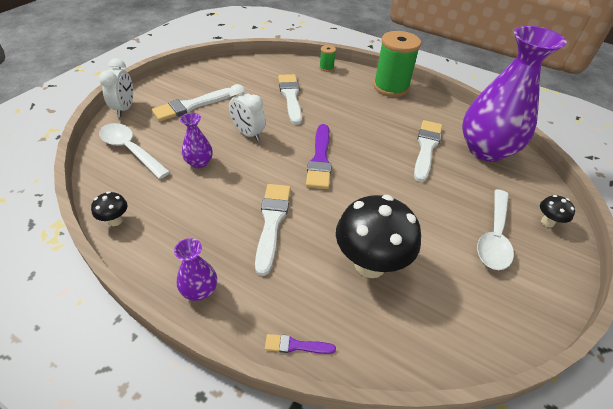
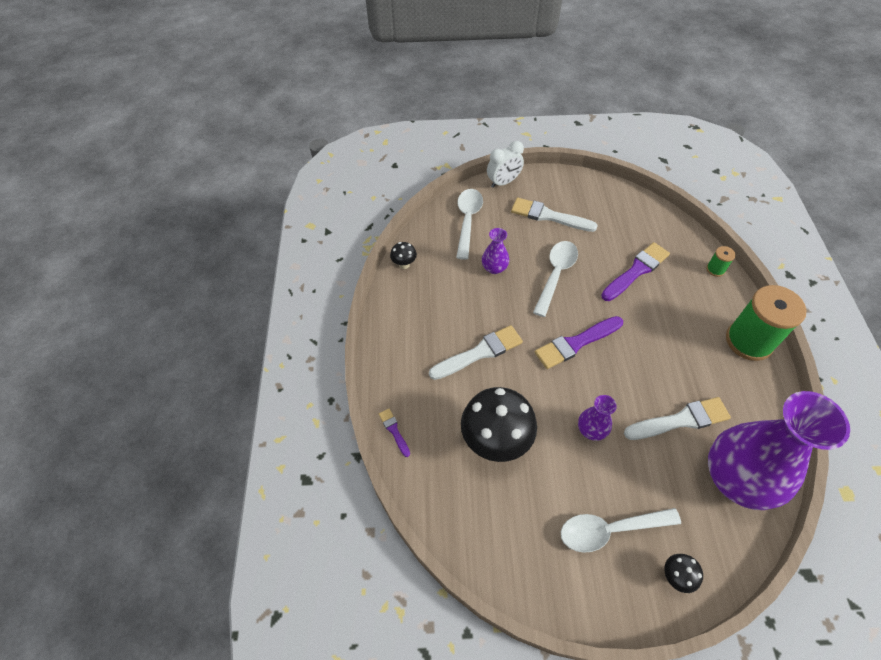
camera: 60 degrees right, 10 degrees up
(199, 290) = (391, 349): purple vase -> purple vase (591, 430)
(248, 134) = (556, 275): white clock -> white spoon
(290, 97) = (636, 271): white brush -> purple brush

